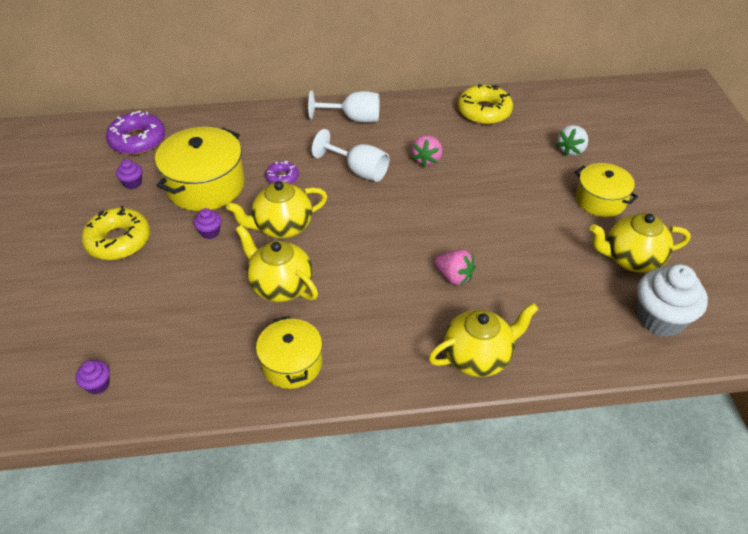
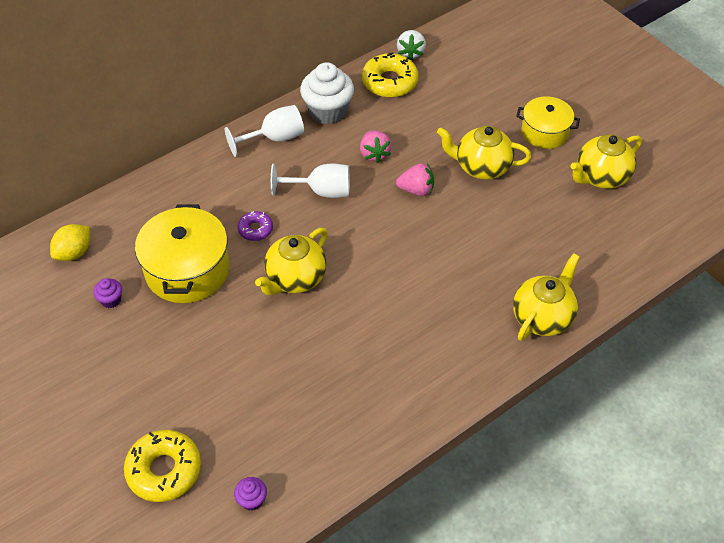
camera: 30 degrees left, 5 degrees up
(118, 240) = (150, 363): yellow donut -> yellow donut (164, 470)
(137, 140) = (74, 253): purple donut -> yellow lemon
(210, 232) = (232, 314): purple cupcake -> none
(280, 286) = (338, 334): yellow teapot -> yellow teapot (481, 167)
(292, 363) = (402, 397): yellow pot -> none
(454, 277) = (476, 257): pink strawberry -> pink strawberry (416, 190)
(571, 150) = (490, 92): white strawberry -> white strawberry (410, 53)
(660, 319) = (652, 220): white cupcake -> white cupcake (328, 111)

